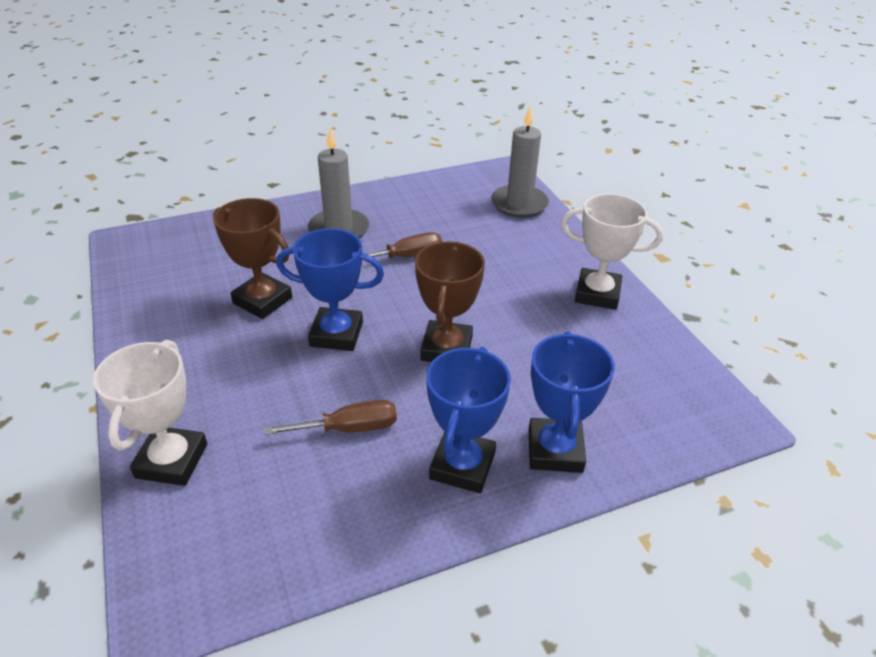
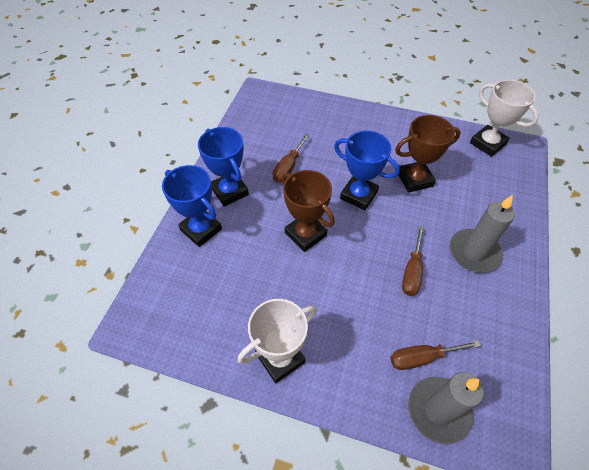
camera: 130 degrees right, 15 degrees up
(172, 461) = (323, 111): white trophy -> white trophy (487, 143)
(336, 334) = (358, 195): blue trophy -> blue trophy turned 75 degrees clockwise
(488, 223) = (422, 358): none -> brown screwdriver

